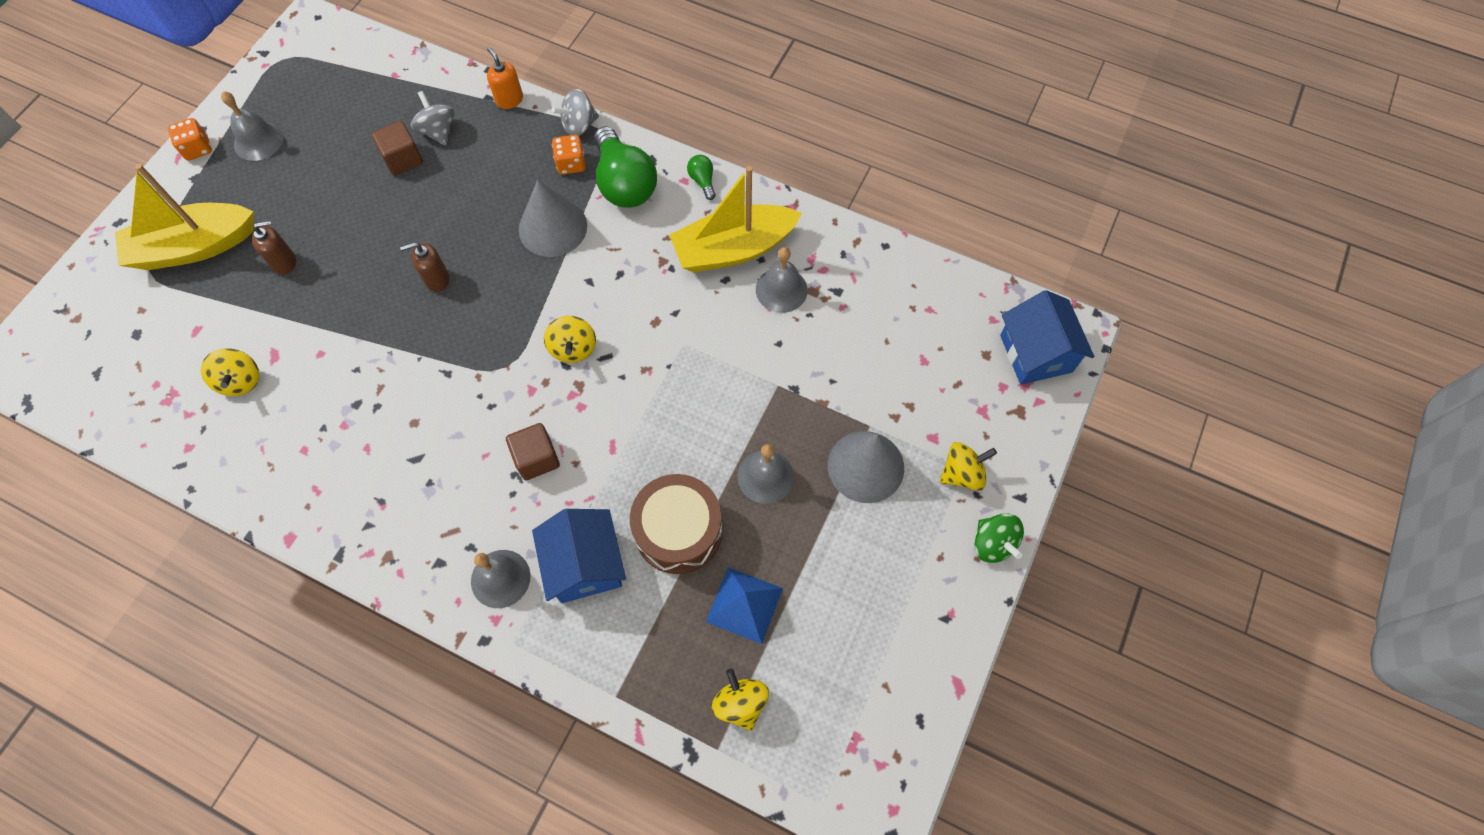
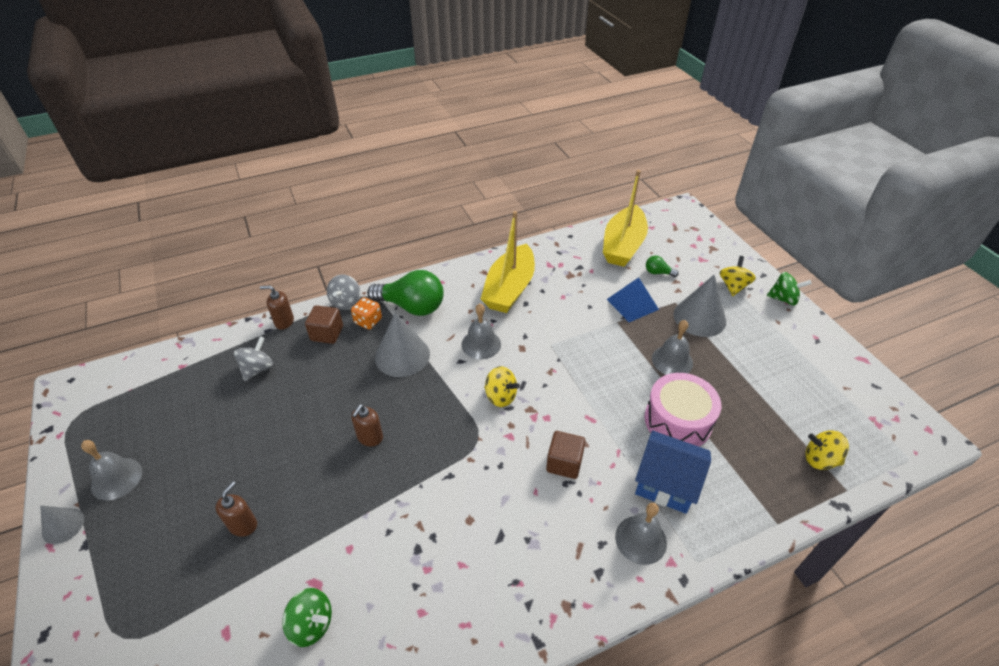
camera: 50 degrees left, 20 degrees down
(194, 247) = (148, 585): yellow boat -> yellow boat (623, 246)
(197, 149) = (63, 526): orange dice -> grey cone
(241, 381) = (312, 624): yellow spinning top -> green spinning top
(403, 159) = (253, 400): brown cube -> brown cube (327, 333)
(438, 131) = (258, 369): grey spinning top -> grey spinning top turned 105 degrees clockwise
(509, 100) = (284, 322): orange soap dispenser -> brown soap dispenser
(678, 531) = (678, 421): brown drum -> pink drum
(702, 181) = (450, 275): green light bulb -> green light bulb (658, 272)
(744, 605) = (752, 419): blue pyramid -> blue pyramid (632, 304)
(781, 289) = (556, 286): grey bell -> grey bell (481, 344)
(1036, 353) = (684, 225): blue house -> none

